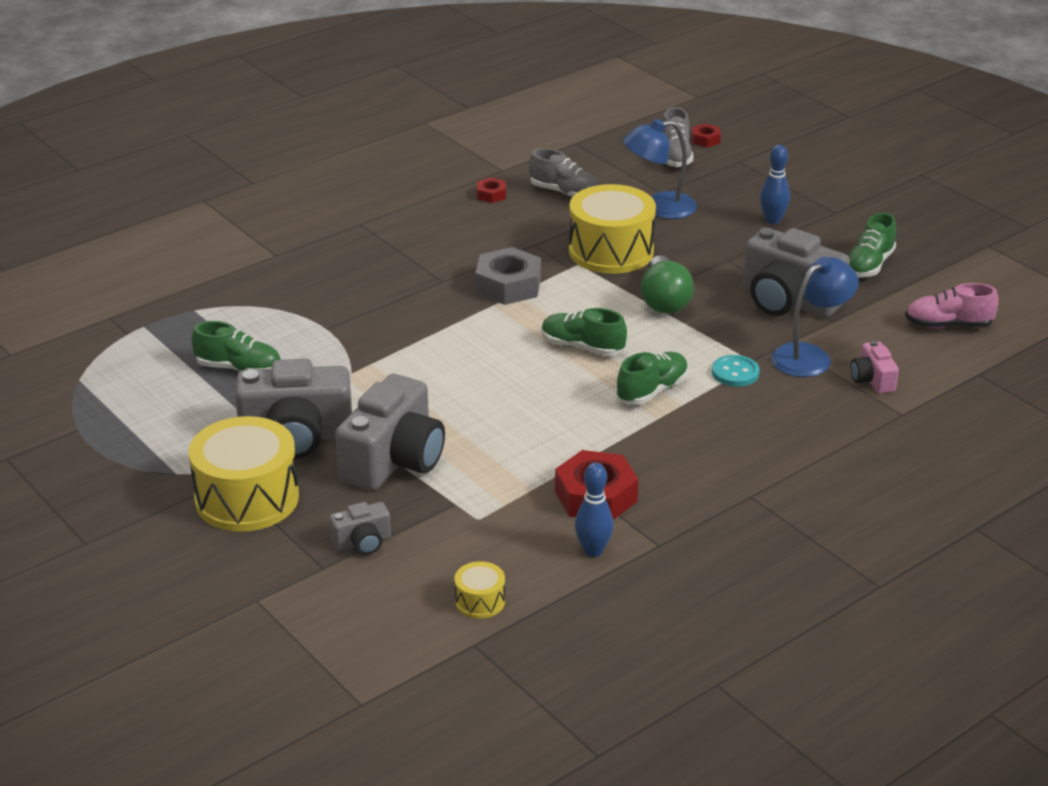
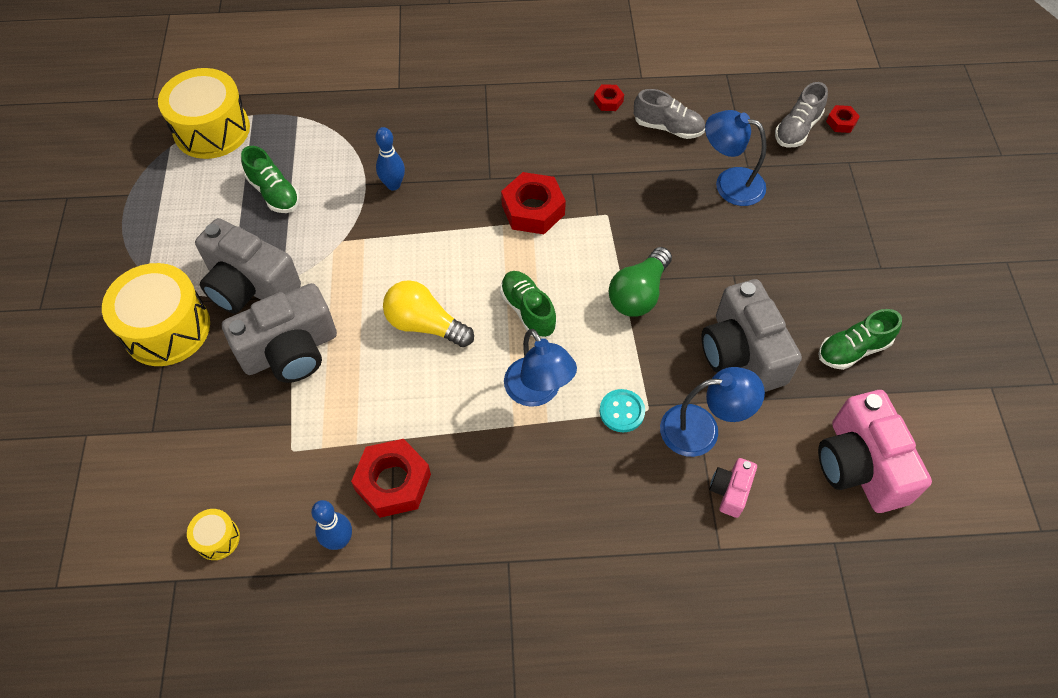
camera: 35 degrees right, 25 degrees up
(362, 542) = (197, 423): grey camera -> none
(501, 393) = (425, 325): none -> yellow light bulb
(508, 285) = (533, 209): grey nut -> red nut
(565, 193) = (668, 128): grey shoe -> grey shoe turned 45 degrees counterclockwise
(611, 251) = (646, 213): yellow drum -> yellow drum (212, 130)
(652, 391) = (538, 392): green shoe -> blue lamp
(773, 220) = (815, 249): blue bowling pin -> blue bowling pin (393, 185)
(948, 325) = (860, 465): pink shoe -> pink camera

